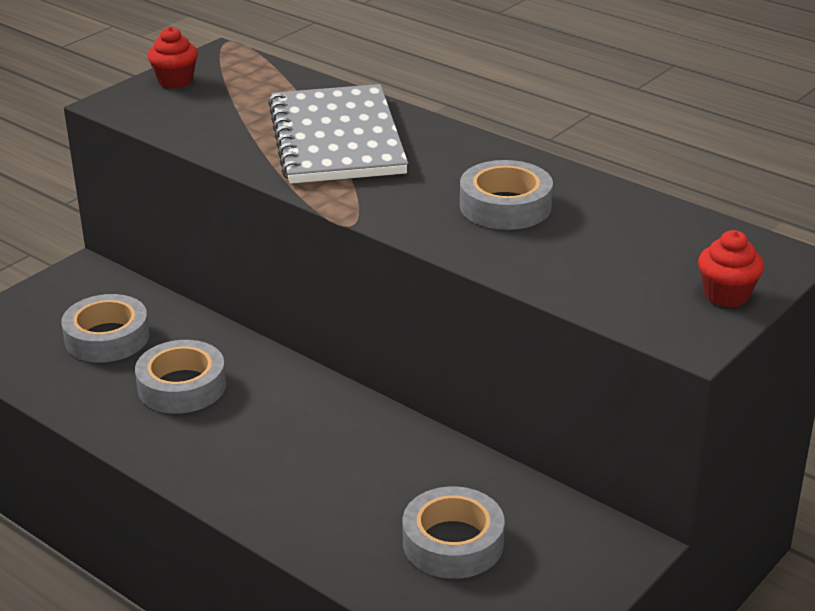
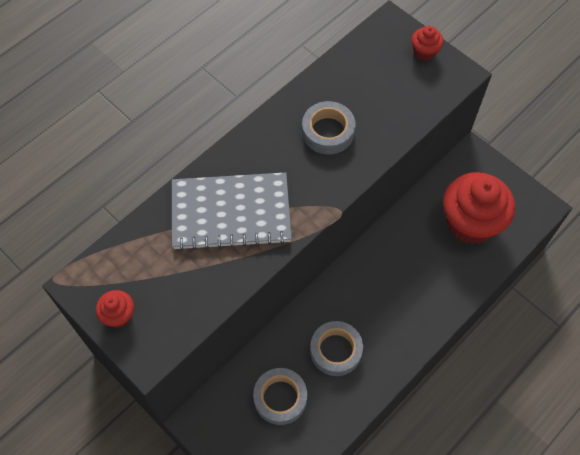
camera: 85 degrees left, 30 degrees up
(453, 542) = (470, 223): grey tape -> red cupcake

